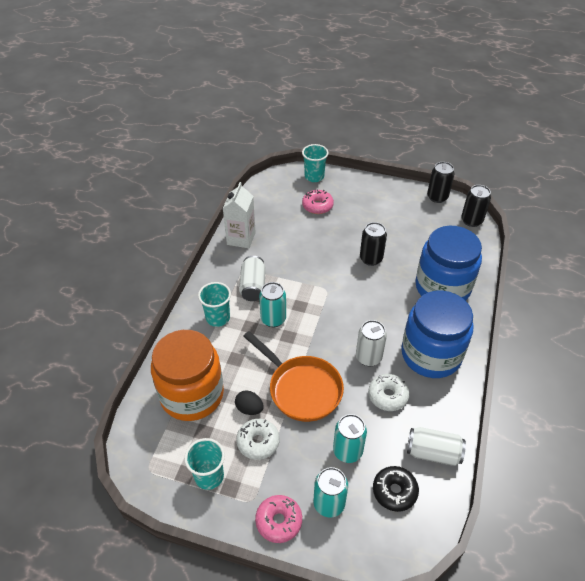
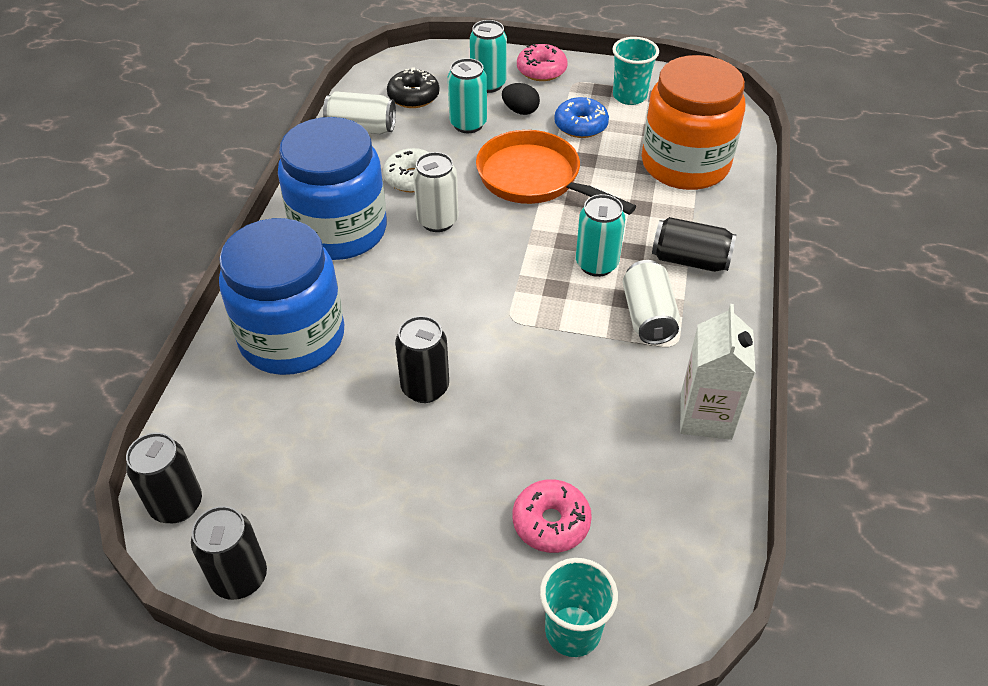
camera: 175 degrees right, 0 degrees up
(218, 318) = (690, 260): turquoise cup -> black can
(249, 409) = (601, 155): black egg -> black egg (520, 111)
(258, 442) = (580, 125): white donut -> blue donut

